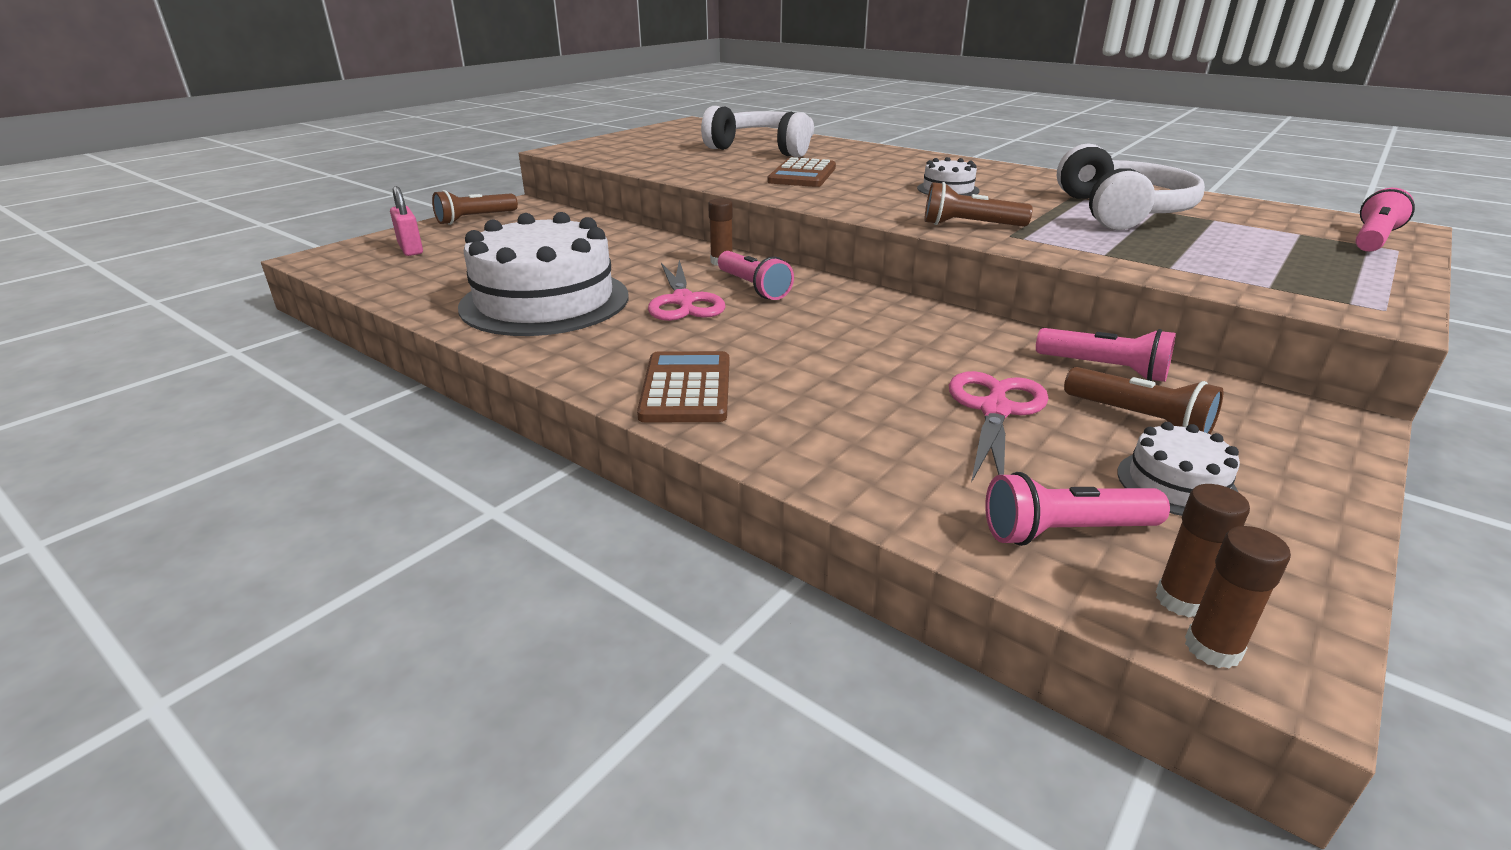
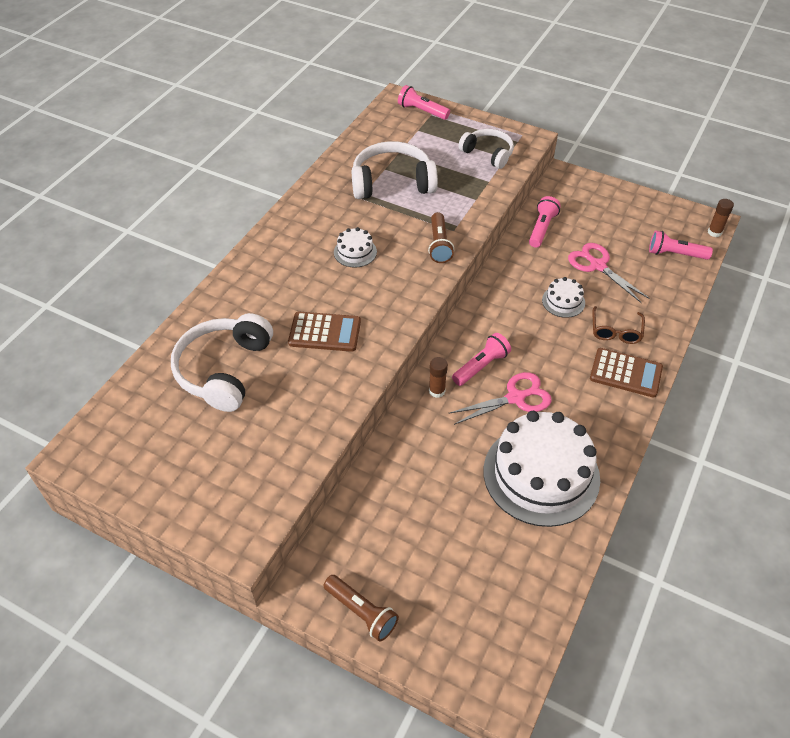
camera: 100 degrees left, 20 degrees up
(411, 249) = (462, 624): pink padlock -> none
(686, 388) = (625, 373): brown calculator -> brown calculator turned 150 degrees counterclockwise
(794, 397) = (616, 331): none -> brown glasses
(995, 410) = (597, 265): pink scissors -> pink scissors turned 45 degrees clockwise
(1065, 531) = (675, 254): pink flashlight -> pink flashlight turned 120 degrees clockwise
(1139, 419) = (586, 225): brown flashlight -> none
(1176, 484) = (631, 224): white cake -> white cake (563, 301)
(1181, 600) = (697, 234): brown glue stick -> none
(1270, 274) = (488, 153): none -> white headphones

